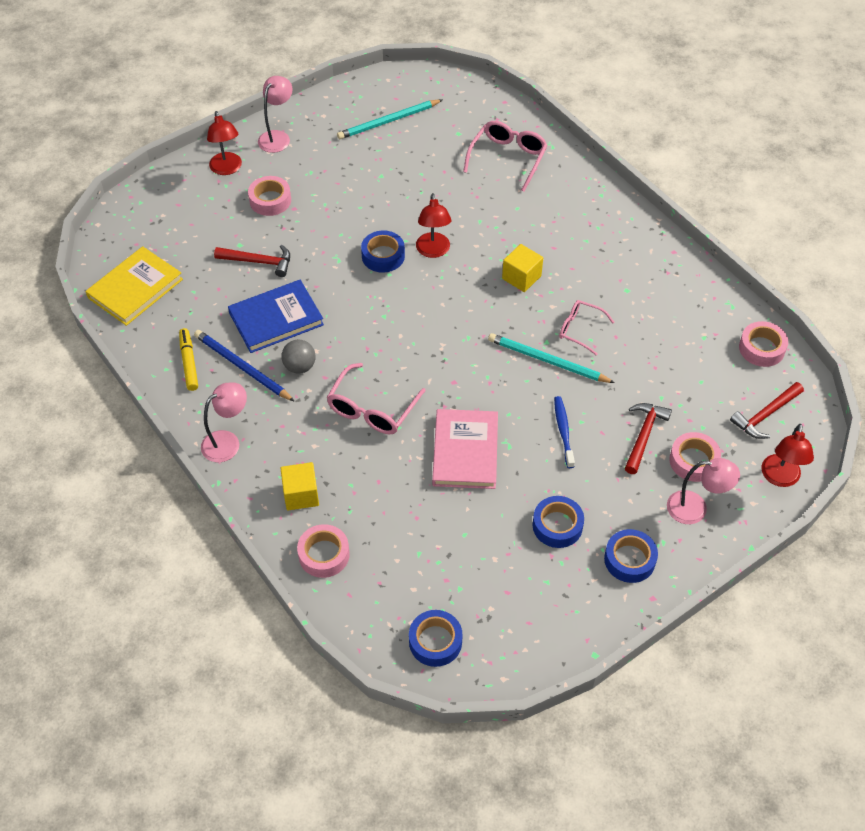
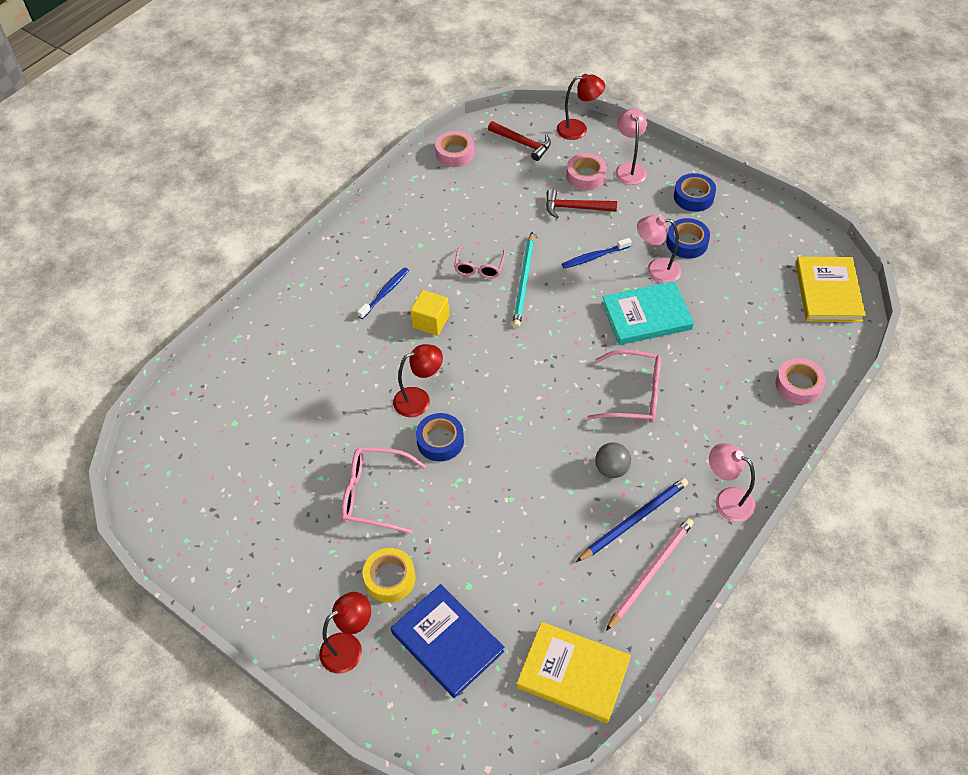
camera: 105 degrees left, 0 degrees up
(189, 363) = (651, 573): yellow marker -> pink pencil
(242, 367) = (634, 520): blue pencil -> blue pencil turned 150 degrees counterclockwise
(258, 262) = (487, 556): red hammer -> none
(270, 200) = (390, 578): pink tape -> yellow tape
(276, 319) = (560, 511): blue book -> blue book (447, 642)
(277, 137) = (278, 609): pink lamp -> pink lamp (656, 270)
(301, 495) = (751, 420): yellow cube -> none
(388, 121) = (227, 496): turquoise pencil -> none
(435, 641) = (828, 292): blue tape -> yellow book
(465, 451) = (646, 316): pink book -> turquoise book
(508, 158) = (265, 369): pink glasses -> pink glasses (374, 494)
(570, 251) = (385, 293): none -> blue toothbrush

